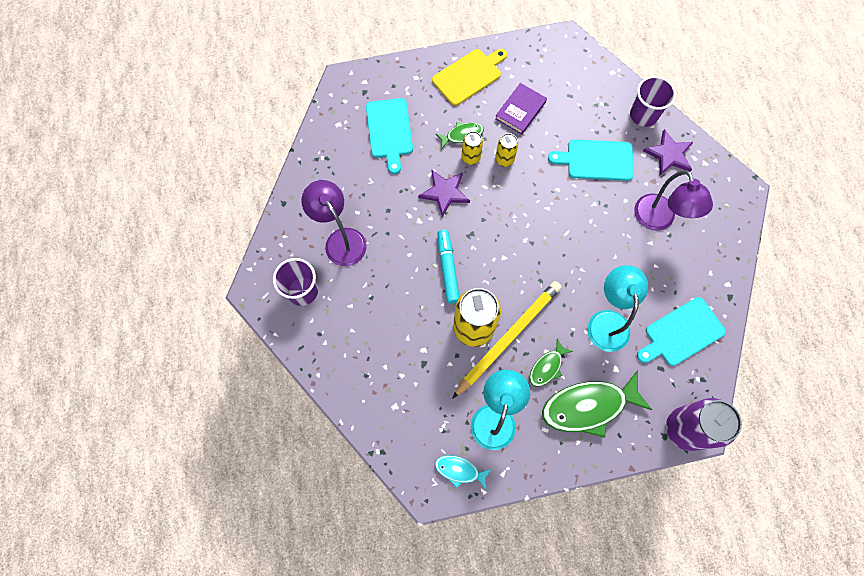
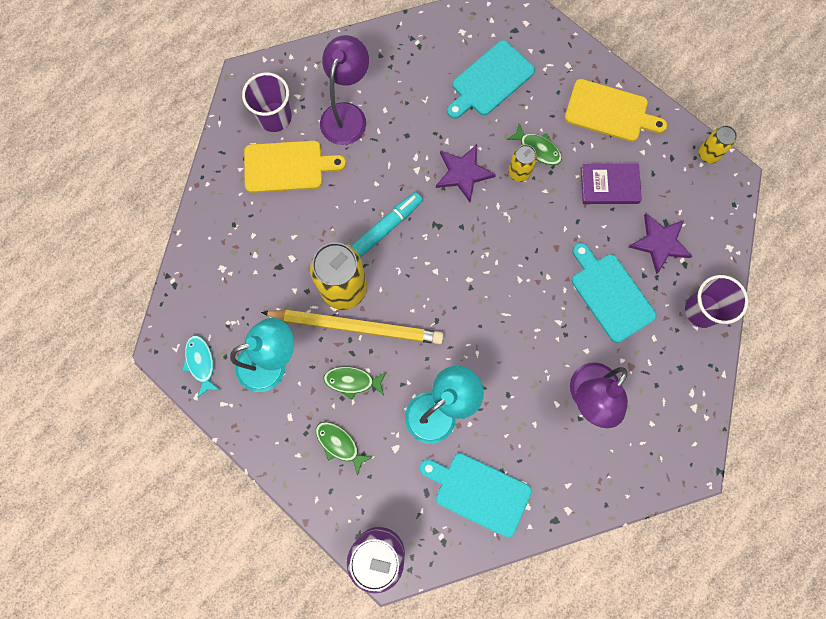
camera: 55 degrees right, 5 degrees up
(349, 307) = (288, 166): none -> yellow cutting board
(504, 159) = (541, 205): yellow can -> yellow can (708, 154)
(588, 406) = (339, 444): green fish -> green fish, size x0.51
(669, 154) = (674, 364): purple star -> purple star (660, 243)

